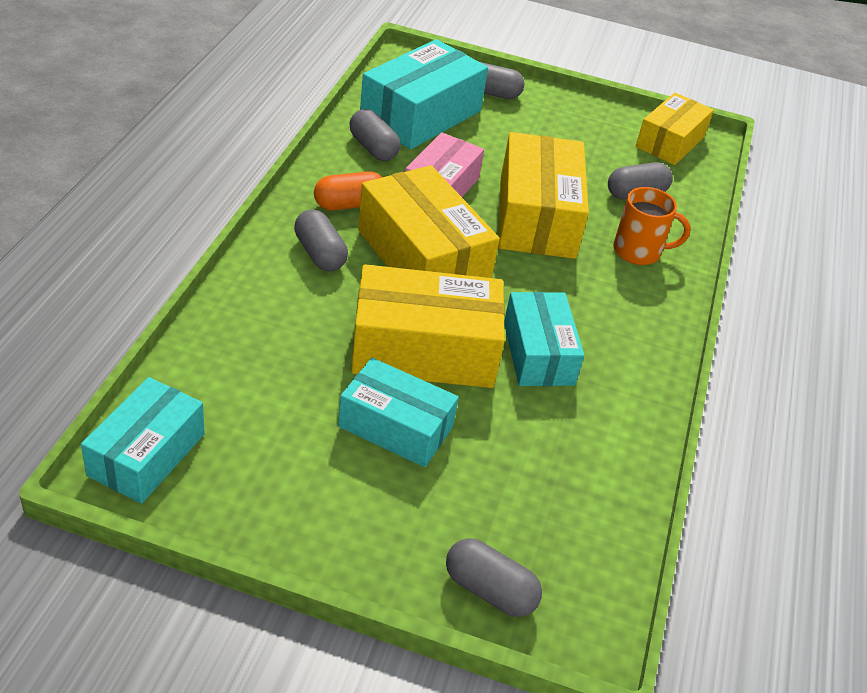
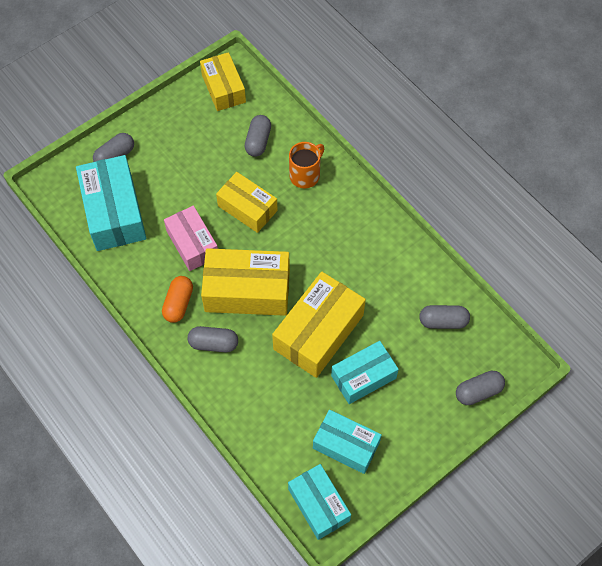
camera: 50 degrees left, 20 degrees up
(373, 148) = (132, 259): grey capsule -> grey capsule (443, 321)
(537, 217) = (247, 208): yellow box -> yellow box, size x0.65
(538, 353) = (351, 278): turquoise box -> turquoise box (346, 445)

